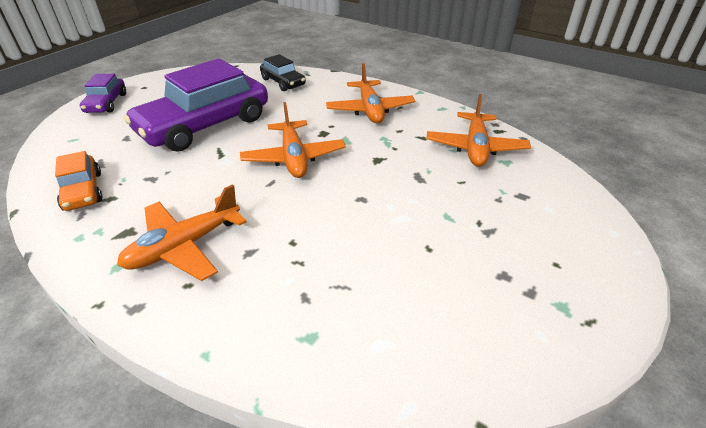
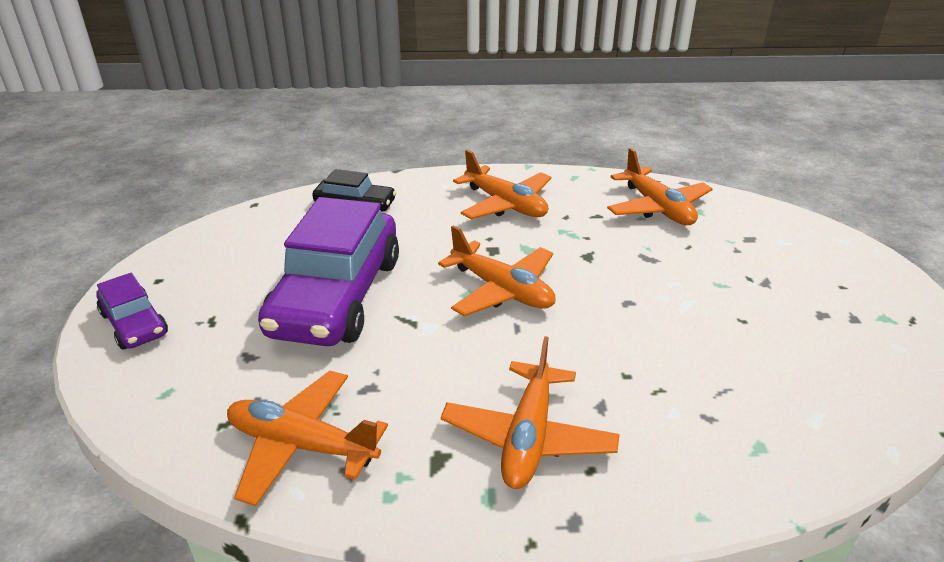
camera: 35 degrees left, 5 degrees down
(83, 191) = (302, 445): orange car -> orange plane

